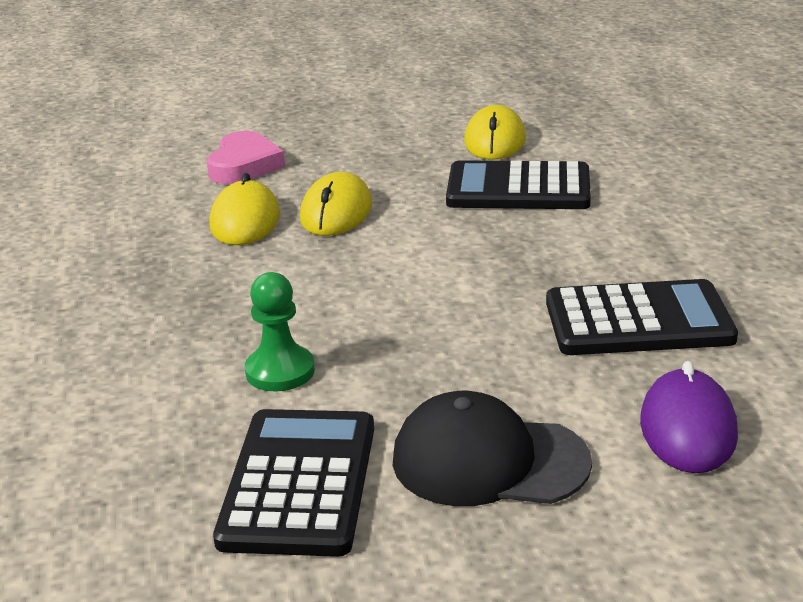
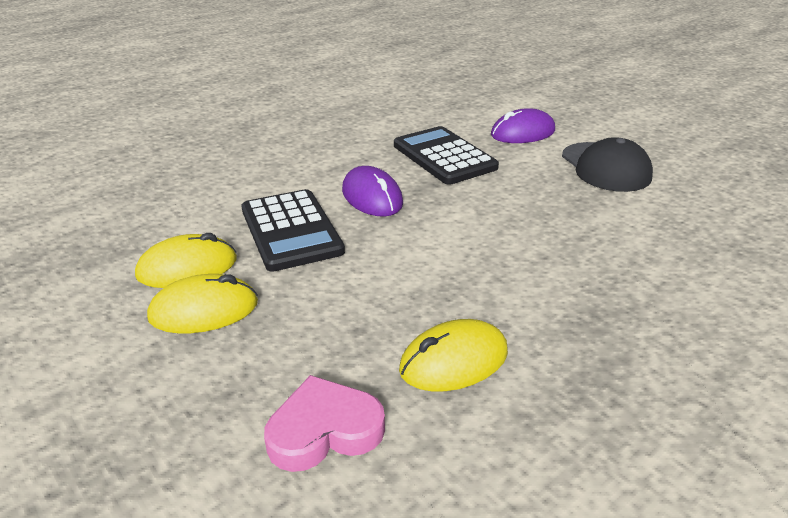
camera: 120 degrees left, 5 degrees up
(280, 371) = (624, 248): green pawn -> none
(299, 483) = (691, 207): black calculator -> none
(336, 212) = (394, 309): yellow mouse -> yellow mouse (204, 310)
(555, 243) = (372, 197): none -> purple mouse

